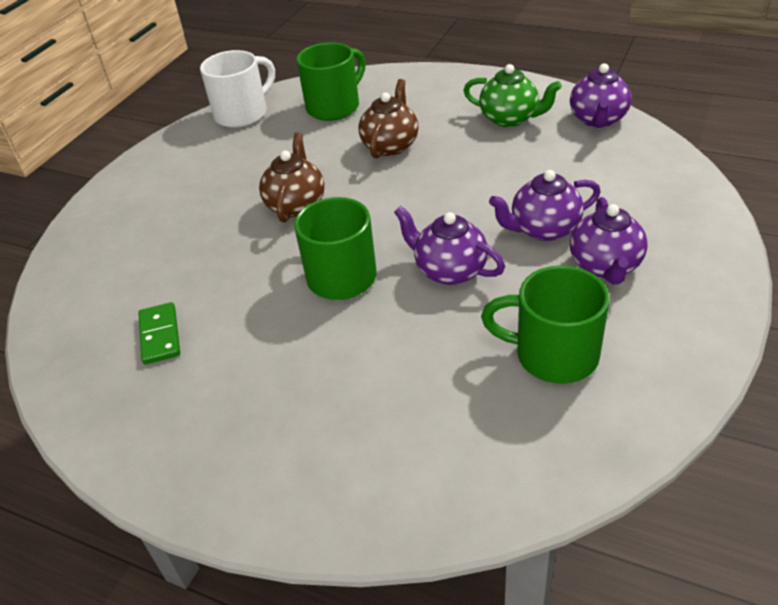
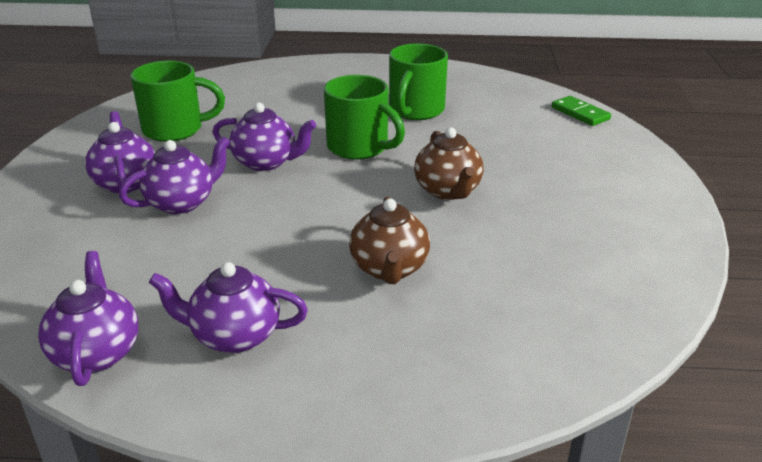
camera: 155 degrees right, 10 degrees down
(160, 335) = (466, 103): green domino -> green domino (580, 113)
(243, 114) = (642, 288): white mug -> none
(335, 106) = (517, 321): green mug -> green mug (415, 111)
(510, 118) = (234, 336): green teapot -> purple teapot

